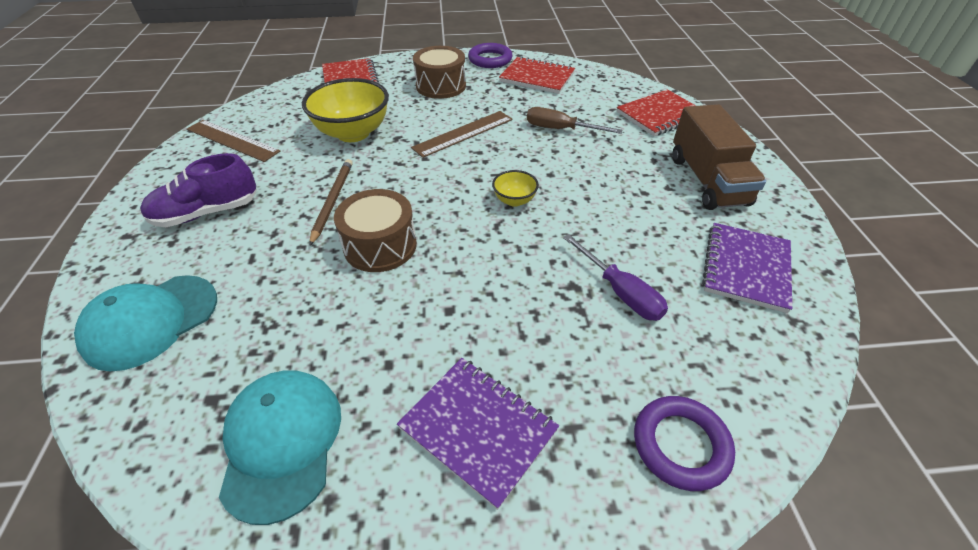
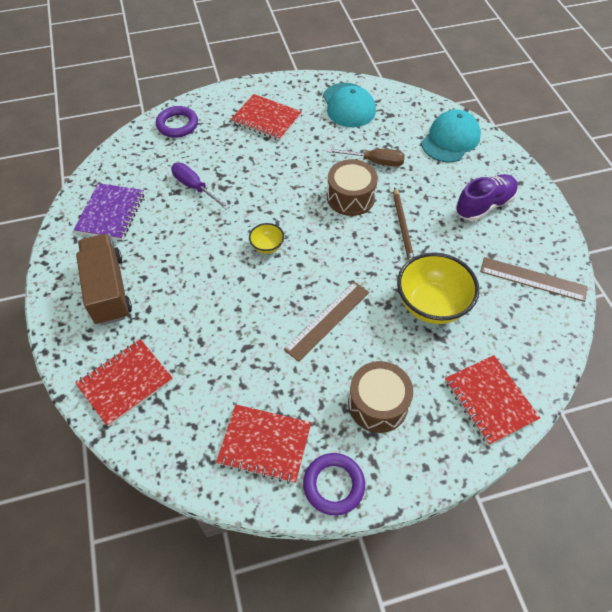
camera: 170 degrees right, 10 degrees up
(478, 429) = (266, 119): purple notebook -> red notebook
(560, 129) = (233, 341): brown screwdriver -> brown screwdriver (374, 162)

